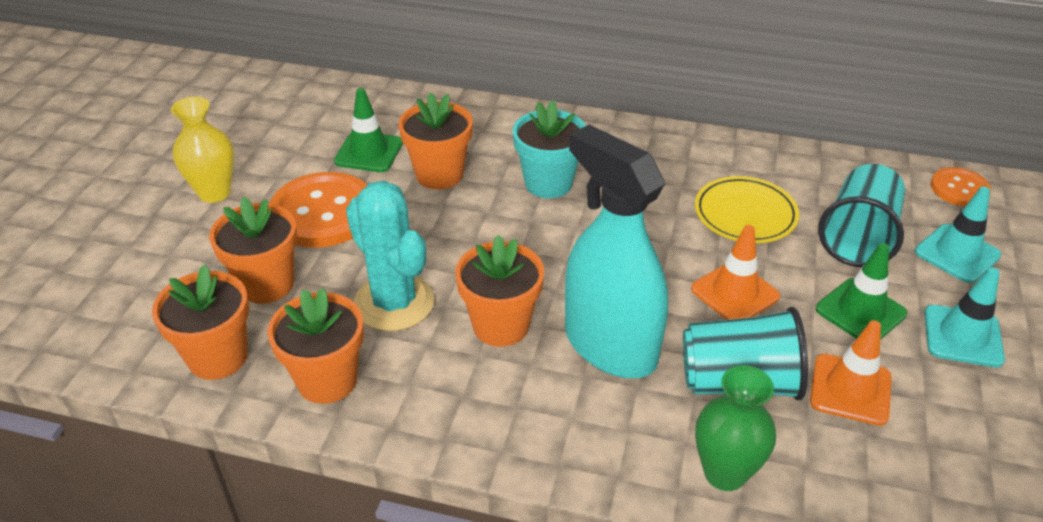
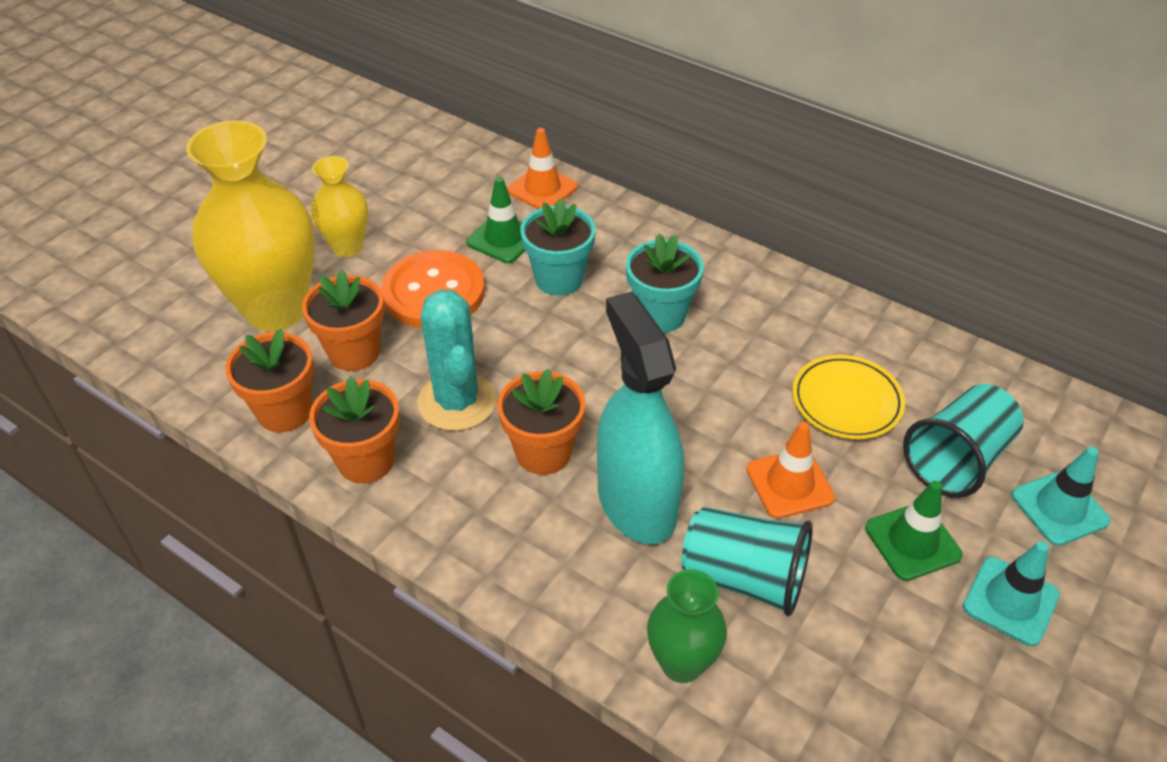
camera: 20 degrees right, 5 degrees up
(164, 265) = (276, 310): none -> yellow vase
(439, 174) = (559, 279): orange flower pot -> turquoise flower pot
(850, 389) = (854, 620): orange traffic cone -> orange traffic cone (542, 189)
(959, 189) = (1107, 434): orange button -> none

